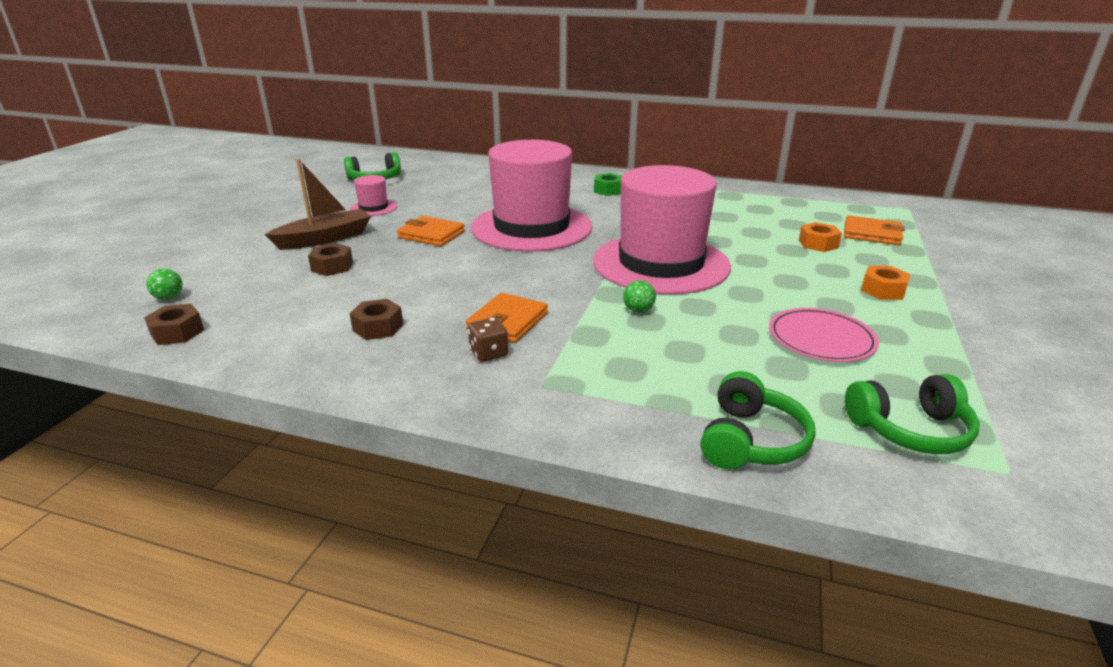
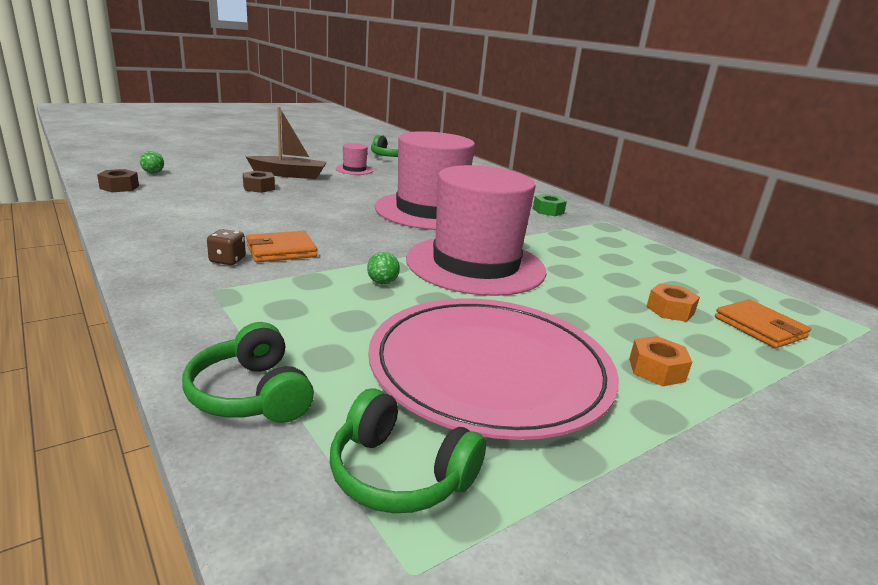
camera: 35 degrees right, 5 degrees down
(378, 327) = (206, 222): brown nut -> none
(431, 235) = (354, 193): orange wallet -> none
(750, 440) = (251, 394): green headphones -> green headphones turned 90 degrees clockwise
(821, 339) = (490, 369): pink plate -> pink plate, size x1.99

